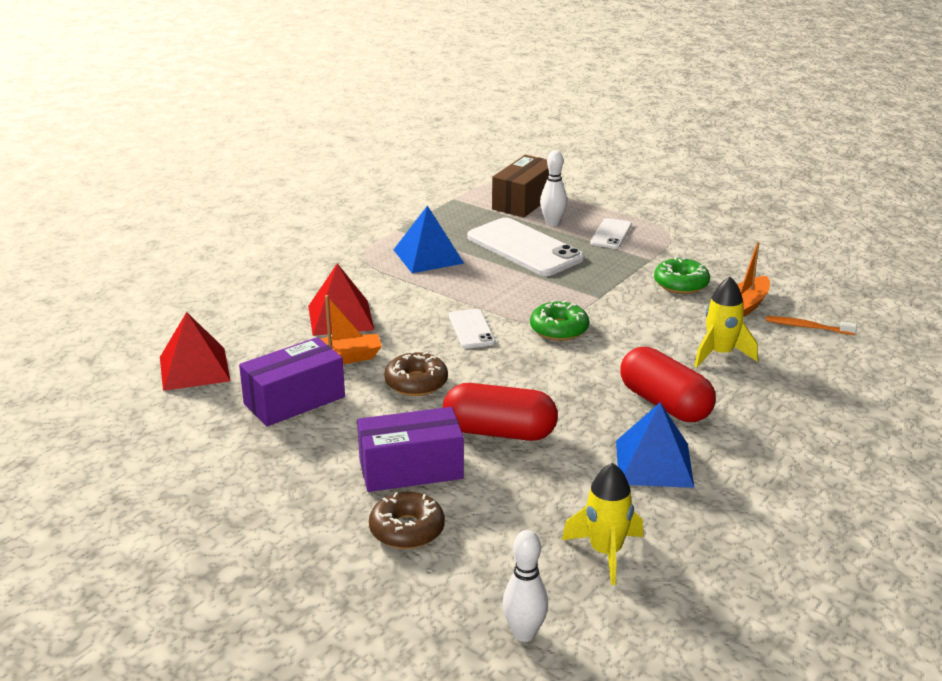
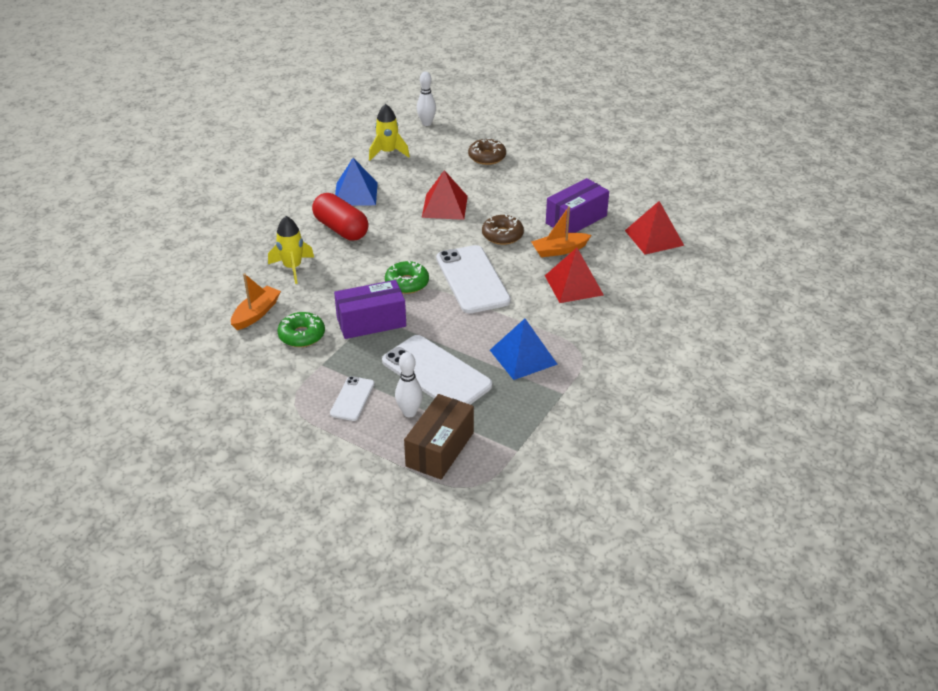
camera: 175 degrees right, 10 degrees up
(411, 469) = (492, 184): purple box -> purple box (371, 322)
(471, 329) = (472, 279): white phone -> white phone, size x1.93
(499, 432) = (445, 206): red capsule -> red pyramid
(807, 327) = (217, 295): orange toothbrush -> none

